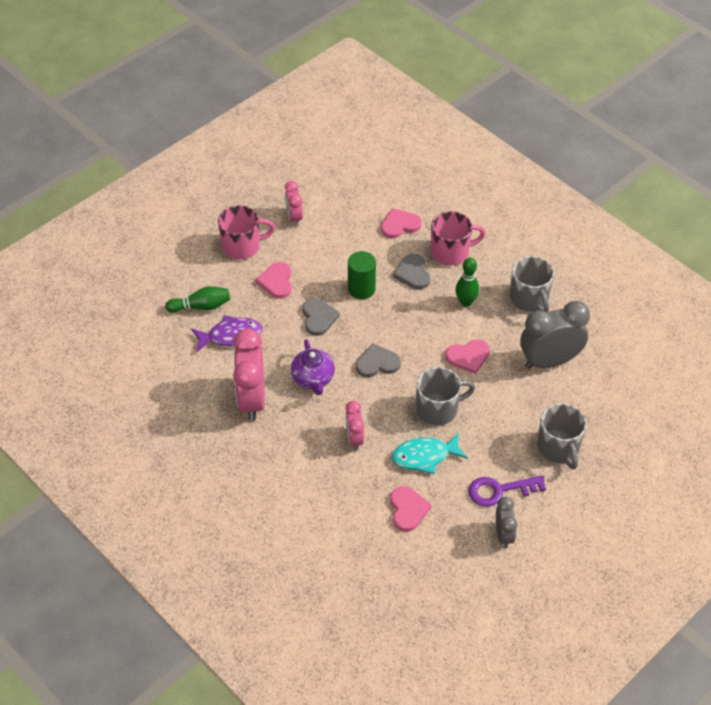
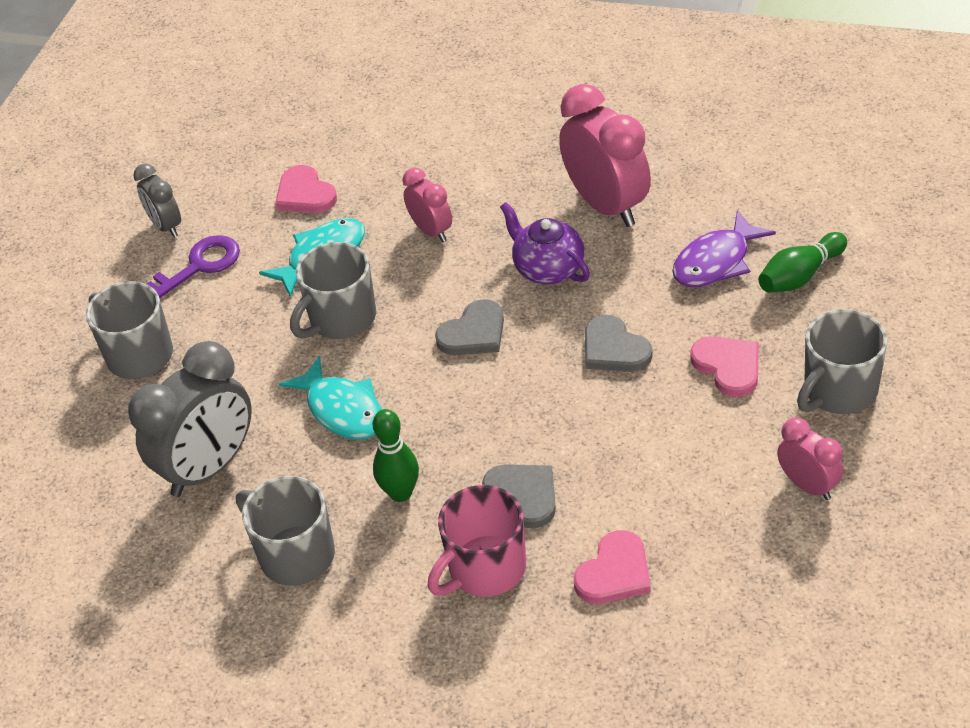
camera: 155 degrees right, 5 degrees down
(242, 246) = (839, 391): pink mug -> grey mug
(361, 289) = (586, 425): green cylinder -> none
(468, 357) = (342, 410): pink heart -> turquoise fish

